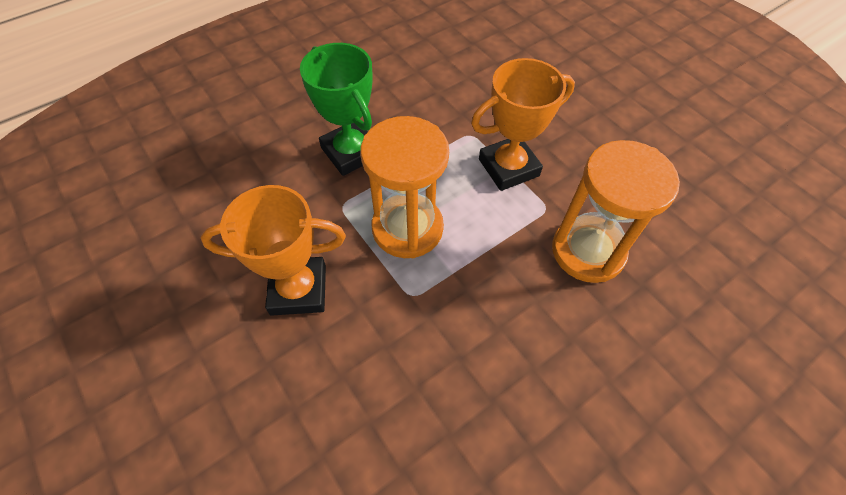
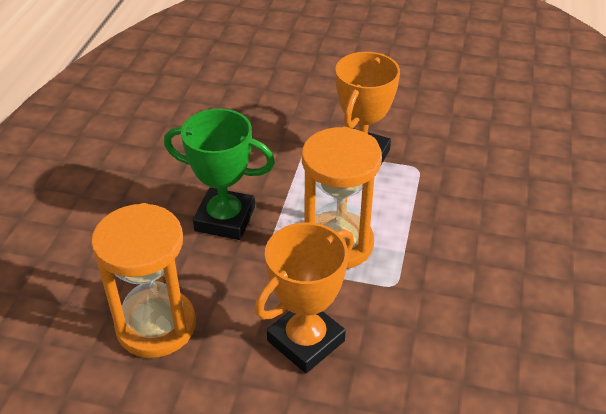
camera: 40 degrees left, 15 degrees down
(588, 251) = (474, 178): orange hourglass -> orange hourglass (156, 325)

